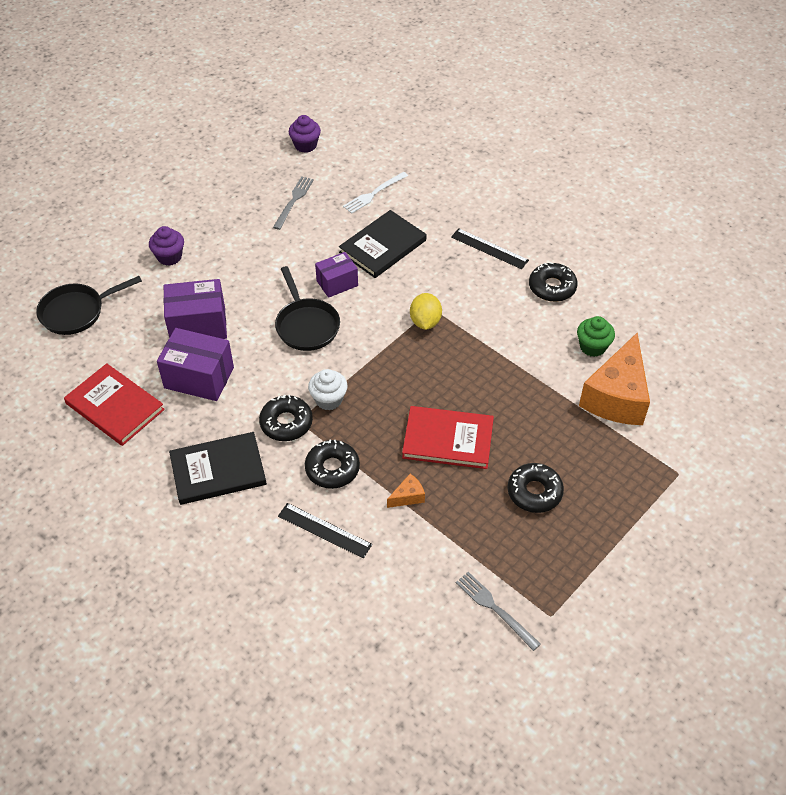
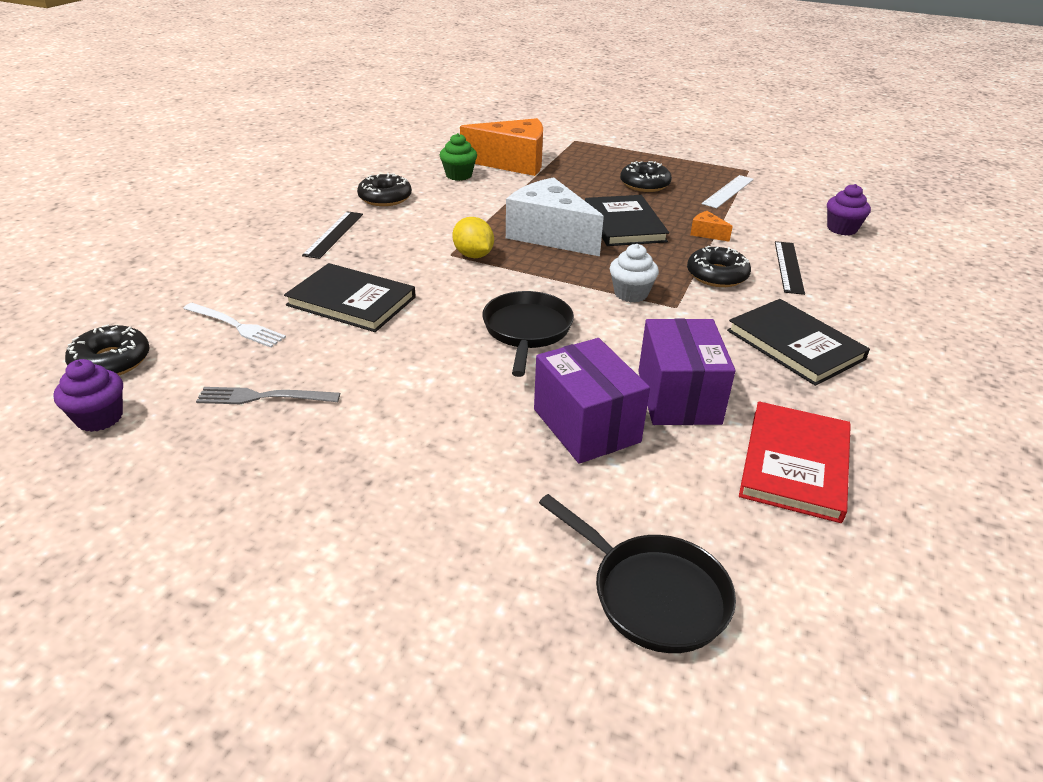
camera: 110 degrees left, 15 degrees down
(169, 257) = (449, 508): purple cupcake -> purple cupcake (842, 229)
(286, 423) = (687, 314): black donut -> black donut (111, 361)
(306, 325) = (527, 331): black pan -> black pan turned 45 degrees counterclockwise
(337, 283) = (437, 322): purple box -> none
(425, 322) = (473, 255): yellow lemon -> yellow lemon turned 75 degrees clockwise
(444, 379) = (550, 235): none -> white cheese
(448, 439) = (624, 224): red book -> black book
(495, 608) = (768, 188): grey fork -> none
(496, 563) = (728, 191): none -> white ruler

